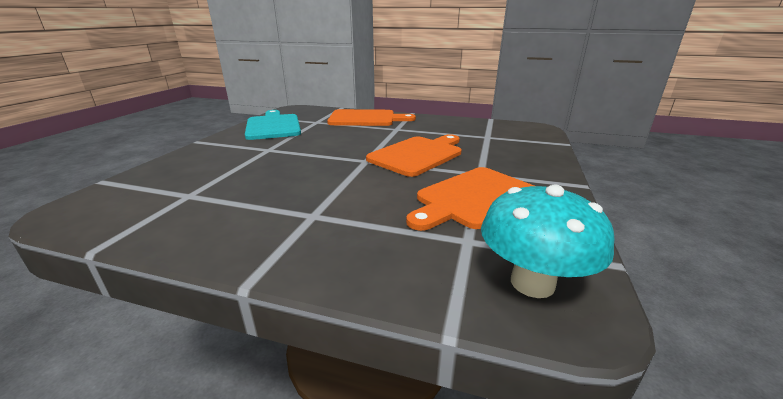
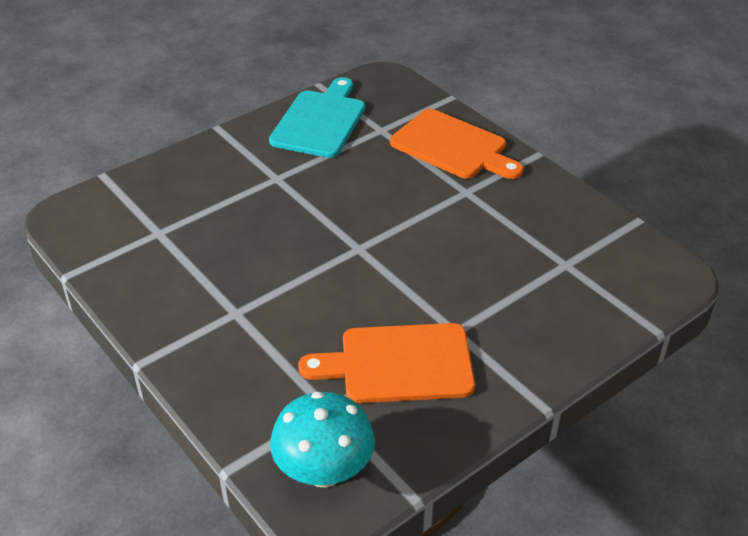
camera: 35 degrees right, 15 degrees up
(418, 155) = (427, 263): orange cutting board -> none

